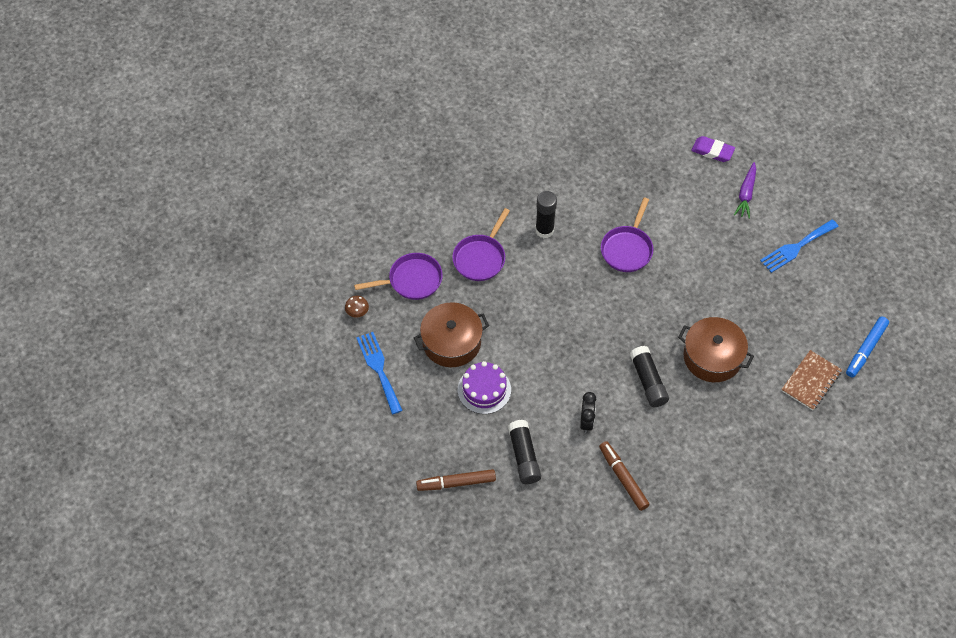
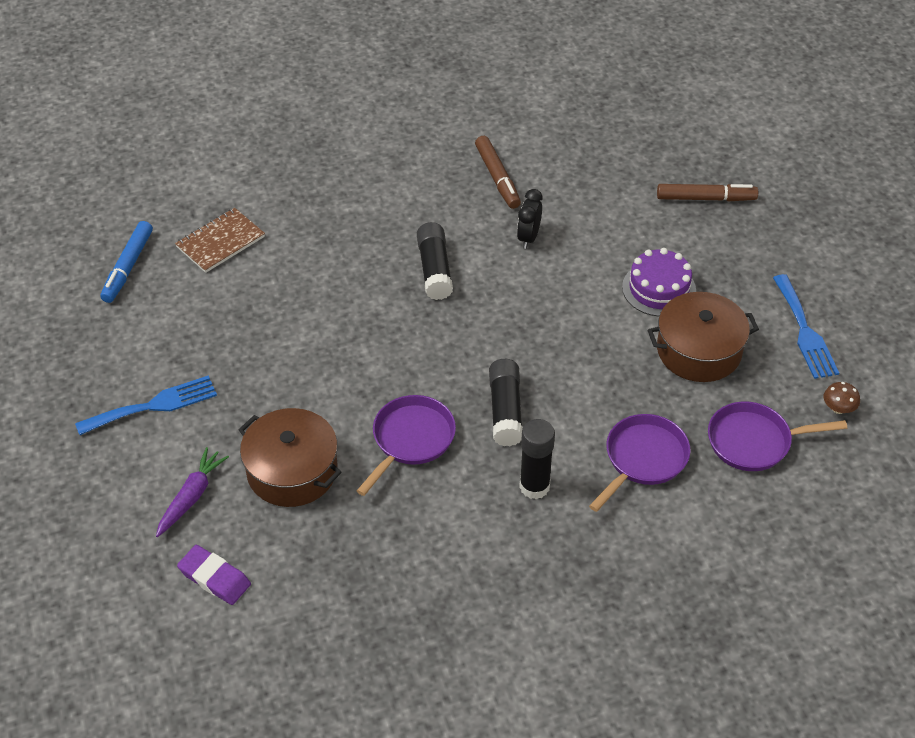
camera: 170 degrees left, 10 degrees down
(524, 456) = (616, 213): black glue stick -> black glue stick (505, 410)
(712, 357) = (338, 285): brown pot -> brown pot (292, 471)
(866, 349) = (128, 266): blue marker -> blue marker turned 150 degrees clockwise

